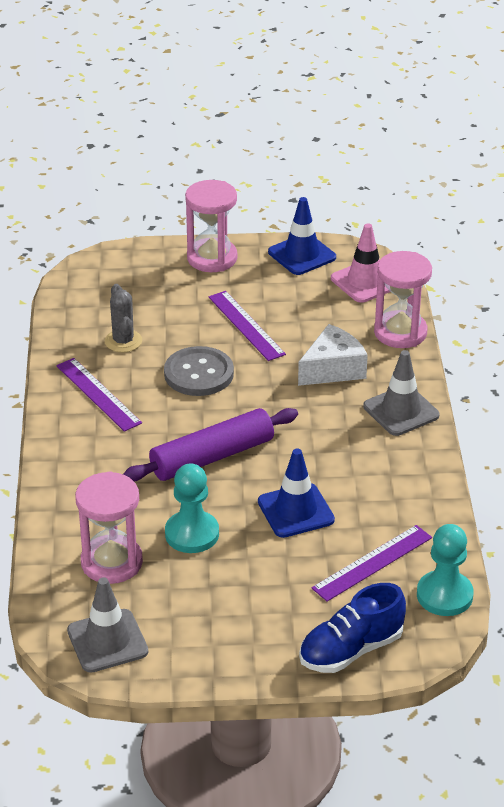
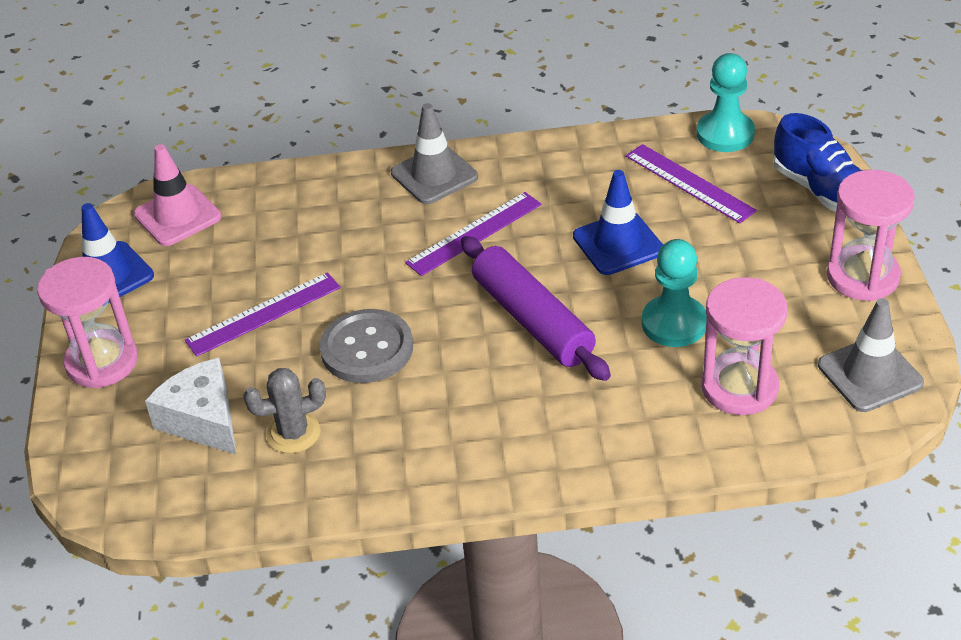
camera: 90 degrees left, 5 degrees up
(98, 394) = (413, 444): purple ruler -> purple ruler (474, 233)
(333, 369) = (356, 232): white cheese -> white cheese (203, 420)
(400, 332) = (285, 182): pink hourglass -> pink hourglass (863, 276)

